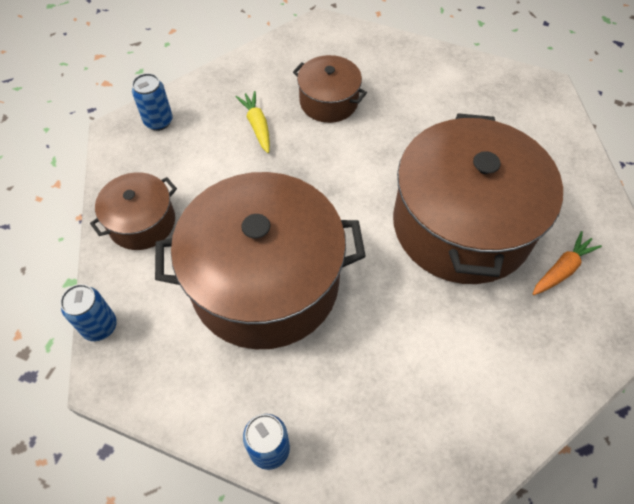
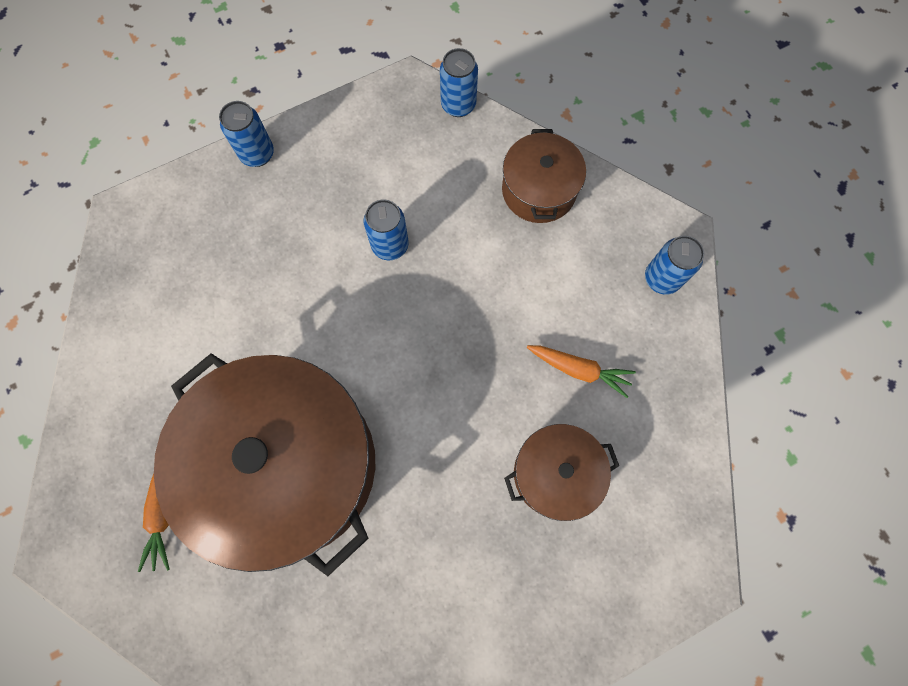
camera: 130 degrees right, 15 degrees up
(257, 126) = (579, 369): yellow carrot -> orange carrot
(265, 282) = (390, 245): brown pot -> blue can

